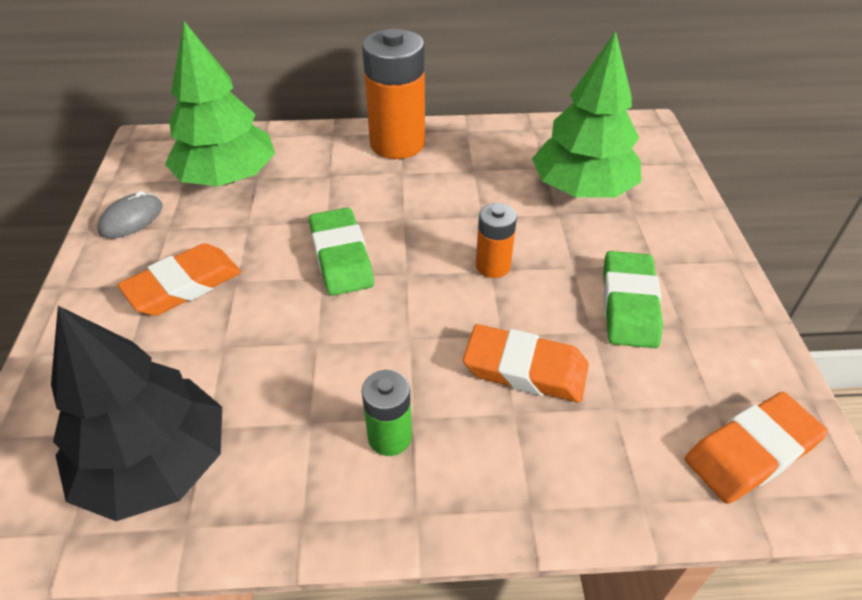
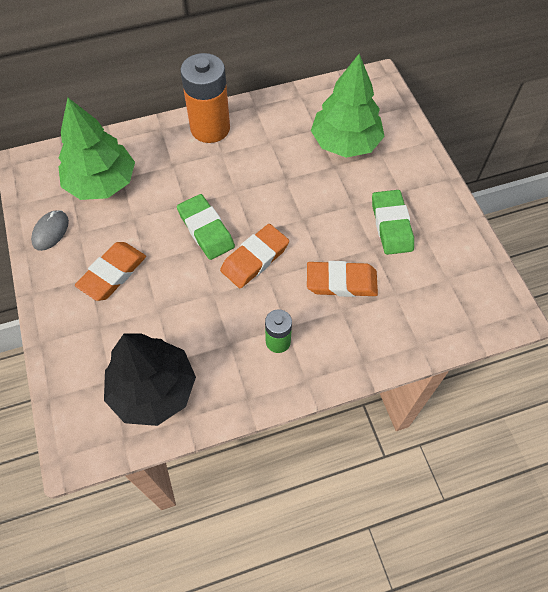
camera: 15 degrees left, 15 degrees up
(493, 266) = (304, 215): orange battery -> none
(751, 451) = (471, 302): orange eraser -> orange eraser (255, 259)

